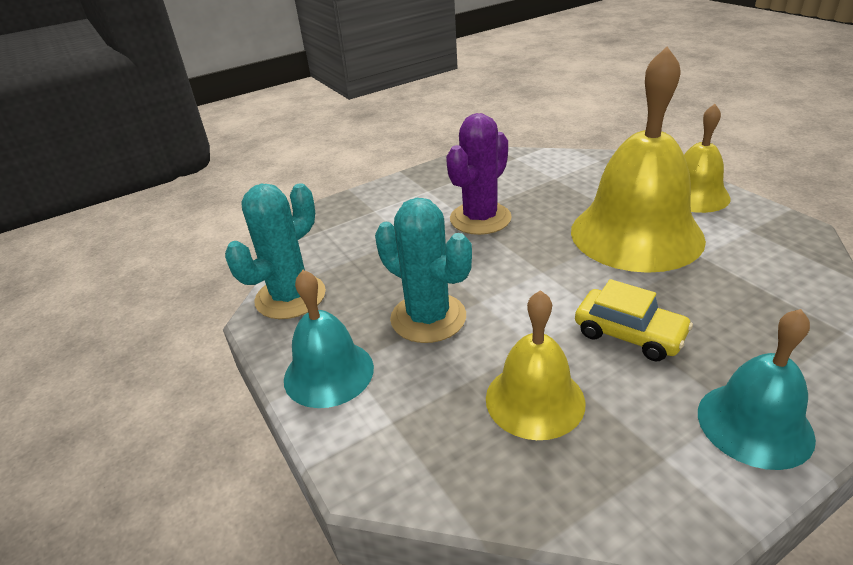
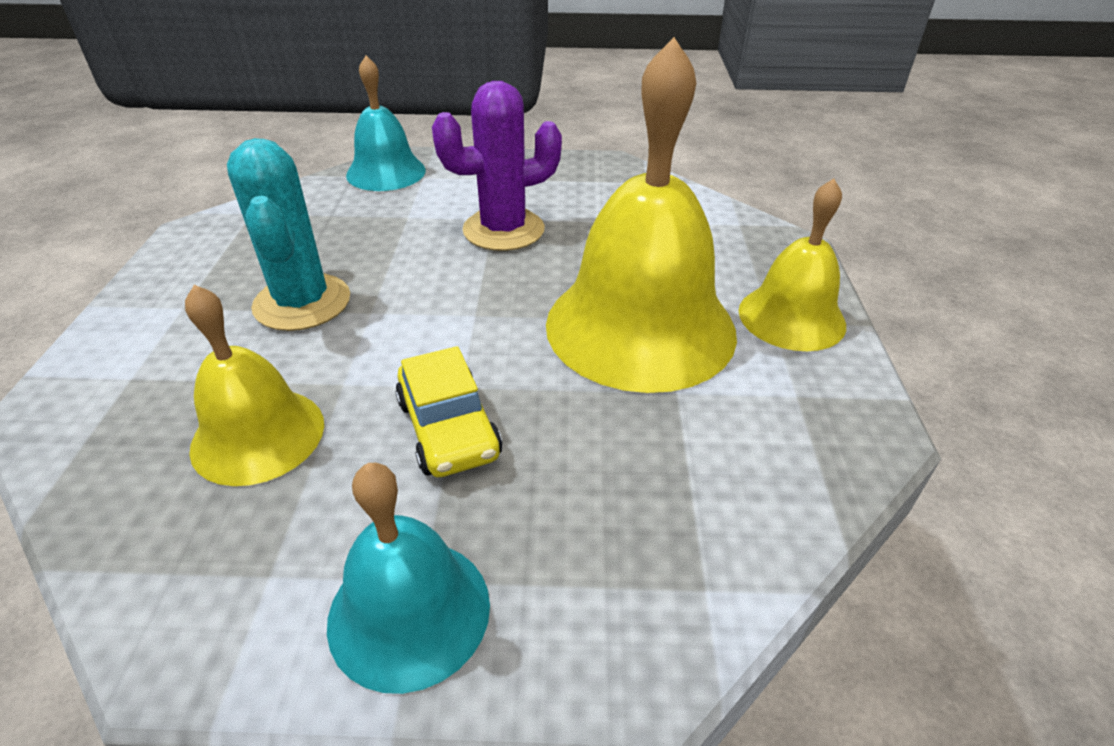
camera: 30 degrees right, 5 degrees up
(290, 297) = (234, 224): turquoise cactus -> none
(328, 373) = (156, 306): turquoise bell -> turquoise bell (386, 172)

